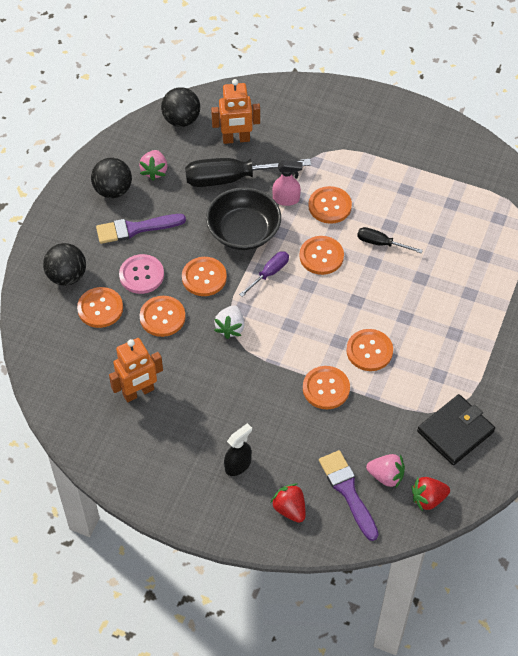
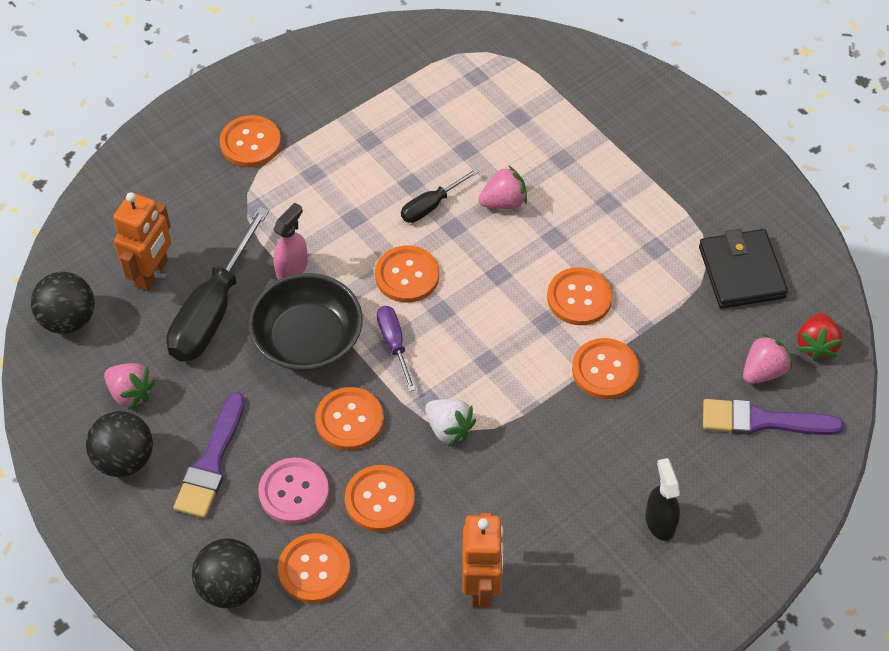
camera: 60 degrees left, 0 degrees up
(289, 509) = (754, 495): red strawberry -> none
(330, 206) = (337, 228): orange button -> orange button (250, 143)
(412, 278) = (503, 202): none -> pink strawberry

